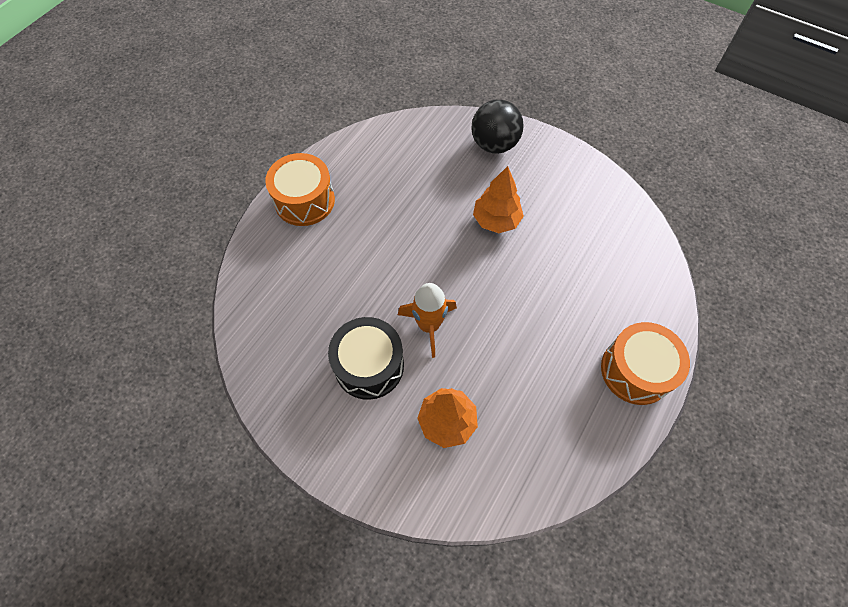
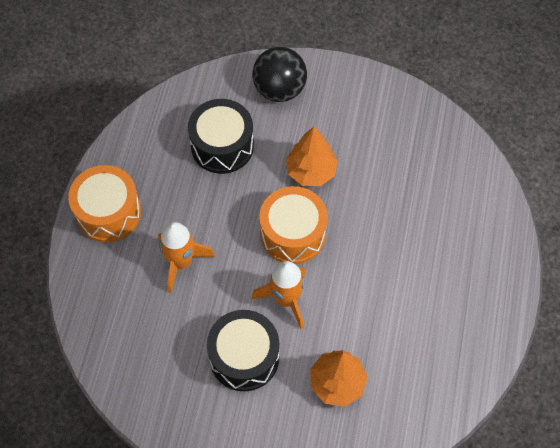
camera: 20 degrees left, 0 degrees up
(348, 262) = (181, 262): none -> orange rocket
(425, 176) = (222, 146): none -> black drum
(636, 370) = (489, 277): orange drum -> orange drum (293, 233)

